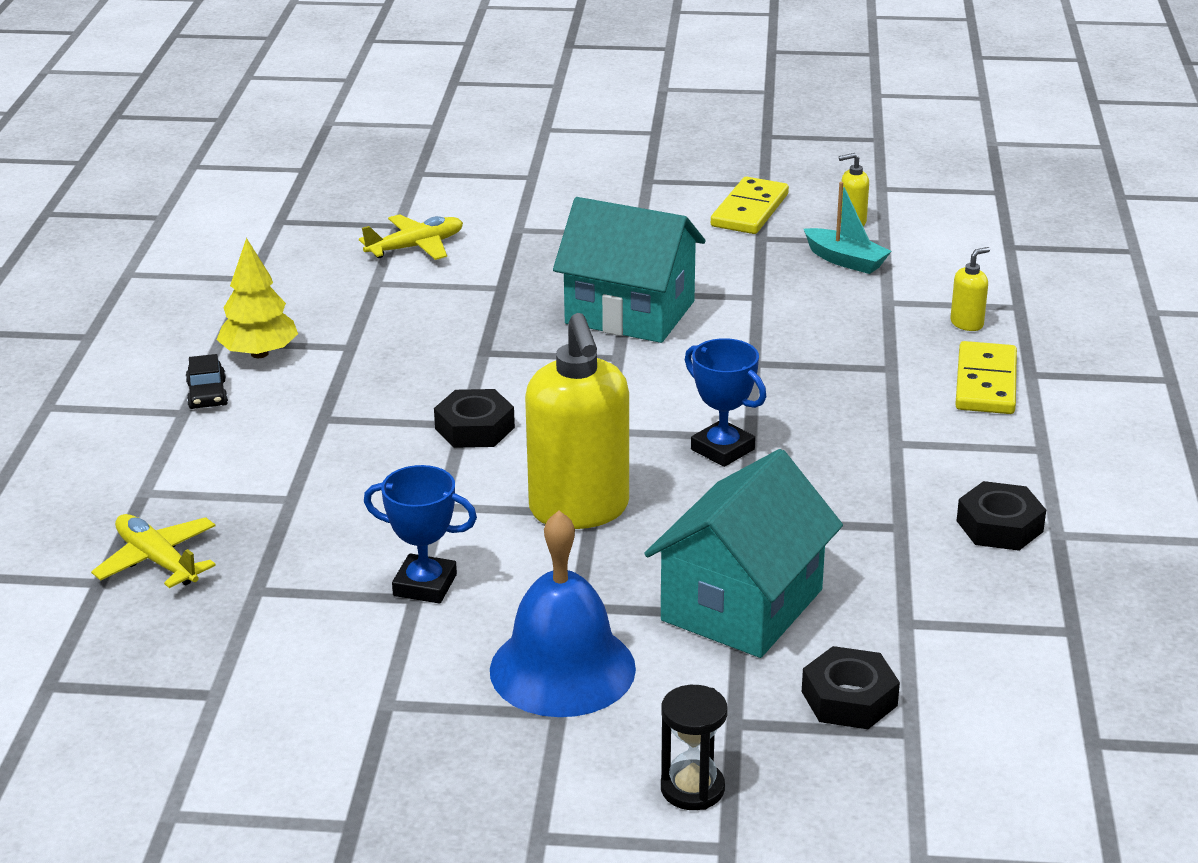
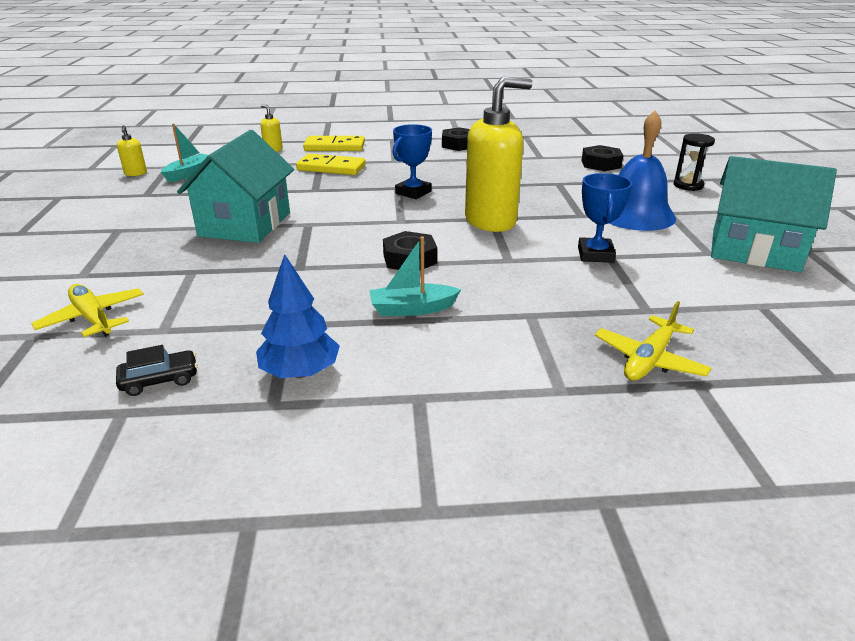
camera: 100 degrees left, 0 degrees up
(207, 394) = (383, 389): black car -> black car (160, 380)
(260, 354) = (300, 372): yellow tree -> blue tree
(345, 420) = (412, 309): none -> turquoise boat
(741, 605) = (551, 183): turquoise house -> turquoise house (754, 250)
(750, 210) = (100, 199): yellow domino -> yellow domino (331, 168)

